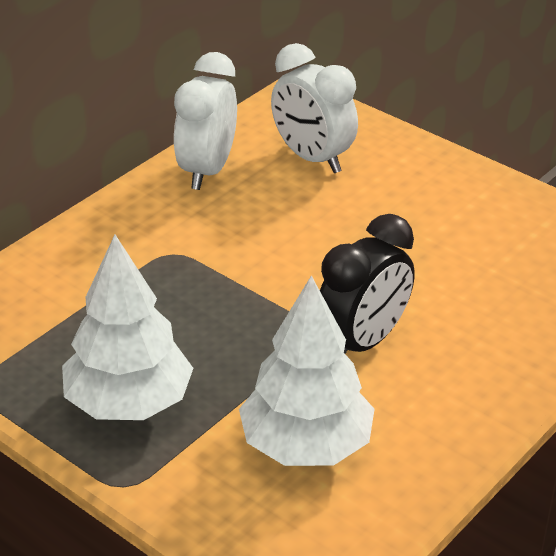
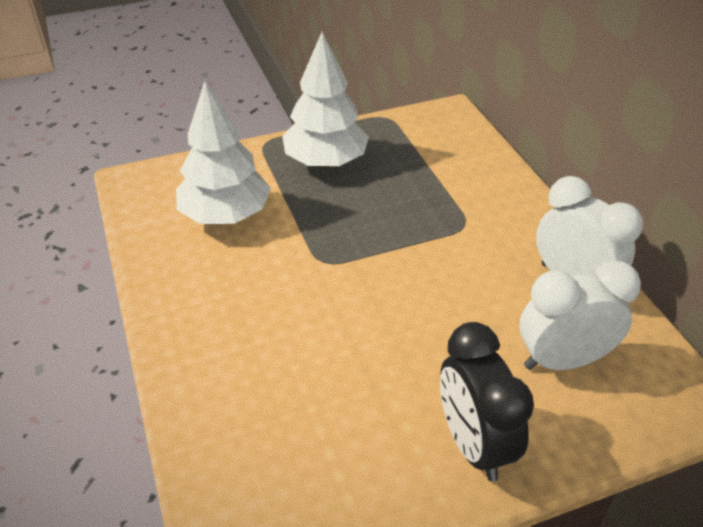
camera: 120 degrees right, 5 degrees up
(362, 342) = (292, 281): black clock -> black clock (473, 444)

